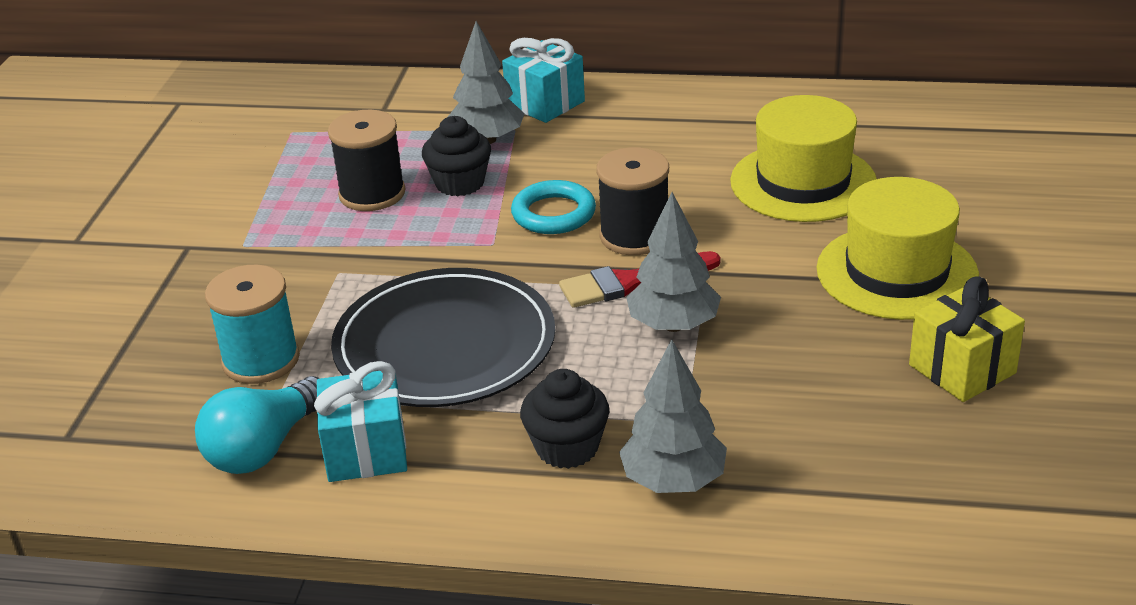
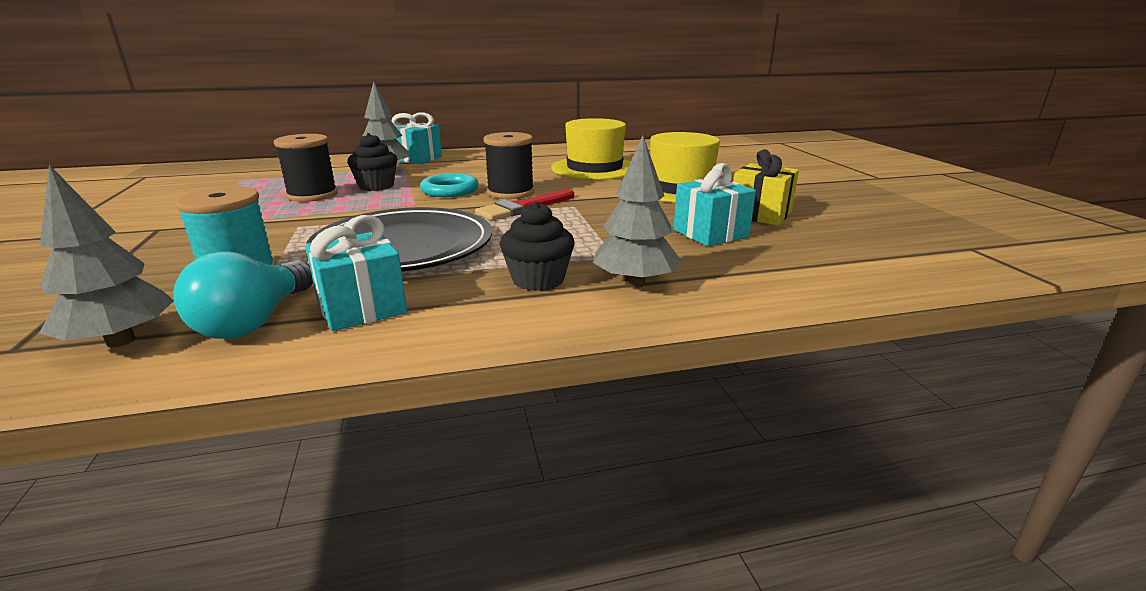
camera: 25 degrees left, 10 degrees down
(673, 325) = (567, 219): grey tree -> grey tree (121, 341)
(847, 400) = (710, 233): none -> turquoise gift

